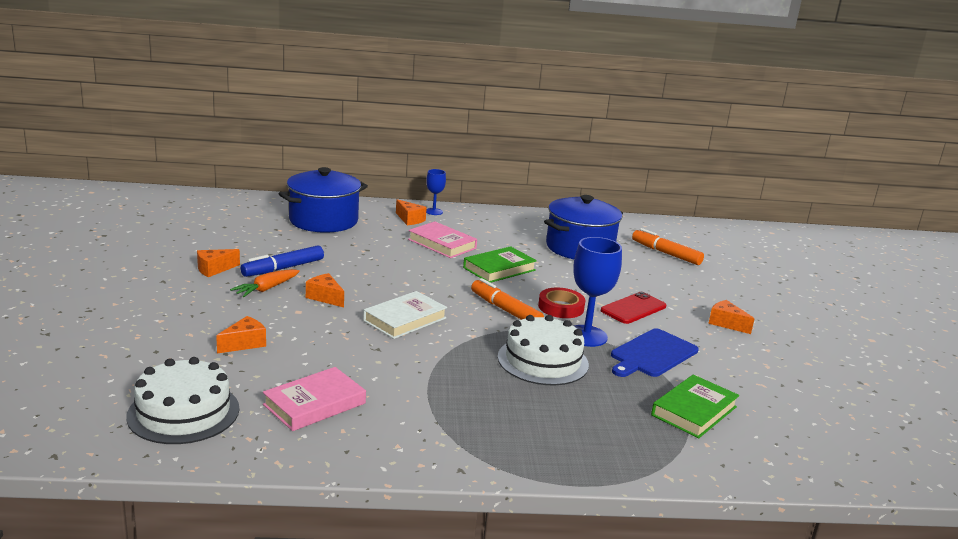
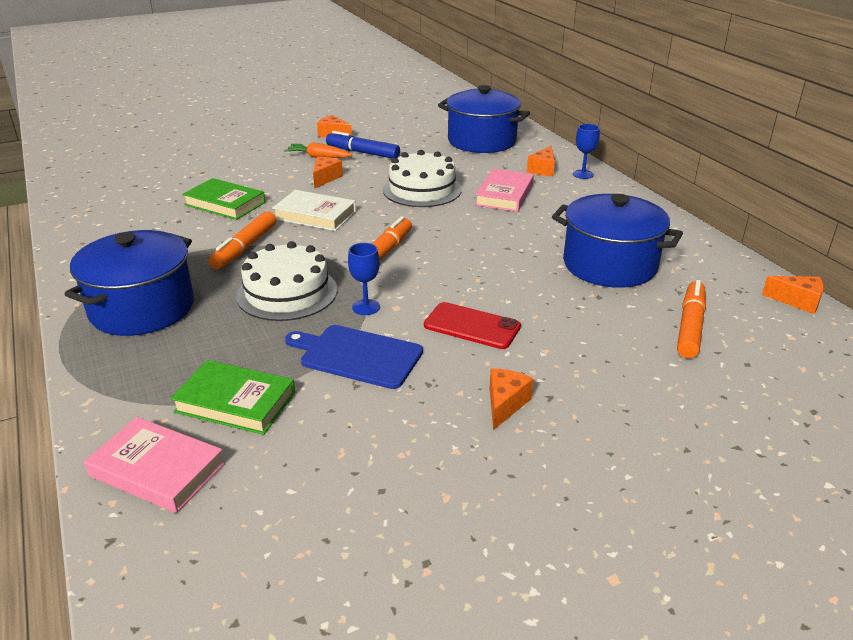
camera: 70 degrees right, 10 degrees up
(183, 412) = (112, 182): white cake -> white cake (422, 189)
(244, 343) = (221, 173): orange cheese -> orange cheese (797, 301)
(314, 404) = (144, 216): pink book -> pink book (157, 470)
(443, 363) = (244, 248): none -> orange marker
(499, 269) = (480, 232): green book -> green book (225, 204)
(526, 431) = (142, 308): none -> blue pot
(561, 307) = (423, 281): red tape -> none
(586, 336) = (366, 307): blue goblet -> blue goblet, size x0.56

